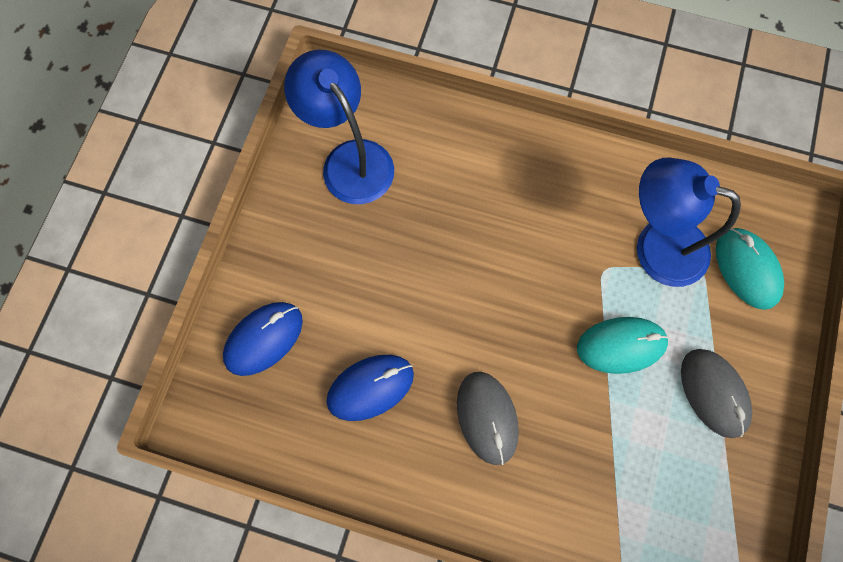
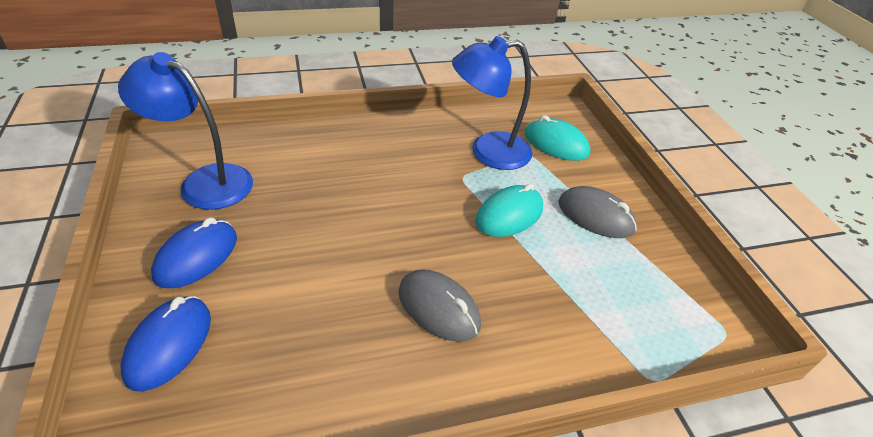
camera: 35 degrees left, 30 degrees down
(370, 387) = (311, 335): blue mouse -> blue mouse (196, 257)

